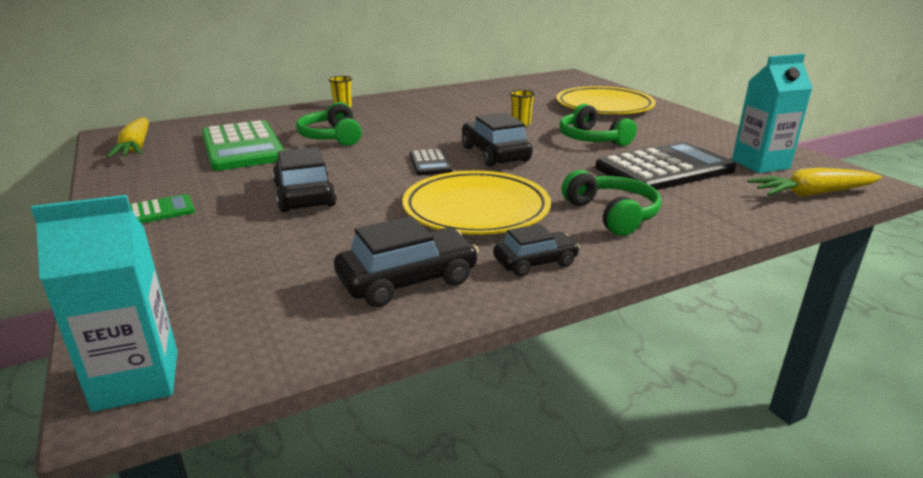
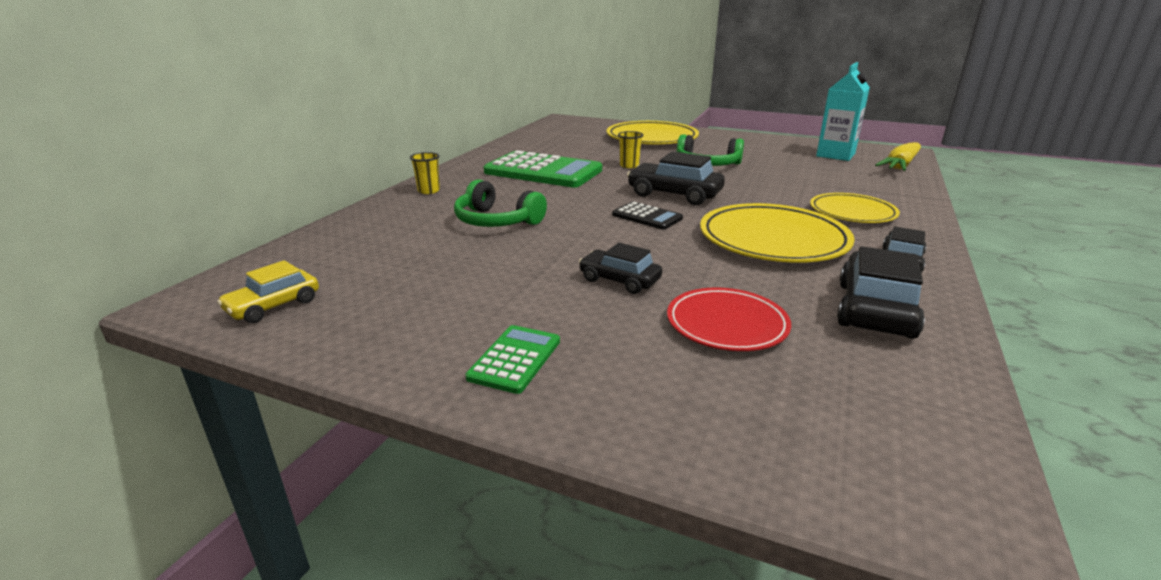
camera: 40 degrees left, 0 degrees up
(136, 147) = (273, 306): yellow carrot -> yellow car
(137, 380) = (948, 503): turquoise carton -> none
(242, 147) = (424, 260): green calculator -> green calculator (543, 171)
(292, 243) = (726, 324): none -> red plate
(304, 195) = (619, 280): black car -> black car, size x0.63
(612, 214) = (852, 212): green headphones -> yellow plate
(664, 169) = (800, 173): black calculator -> none

